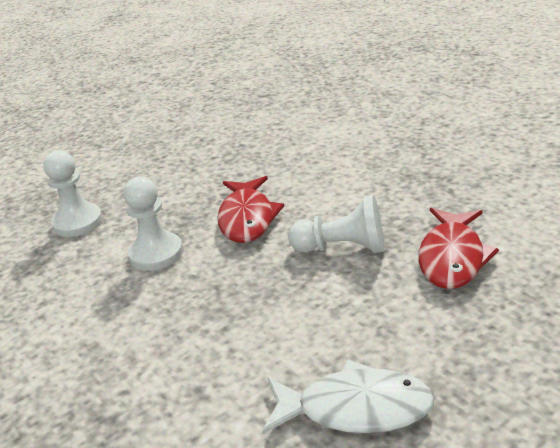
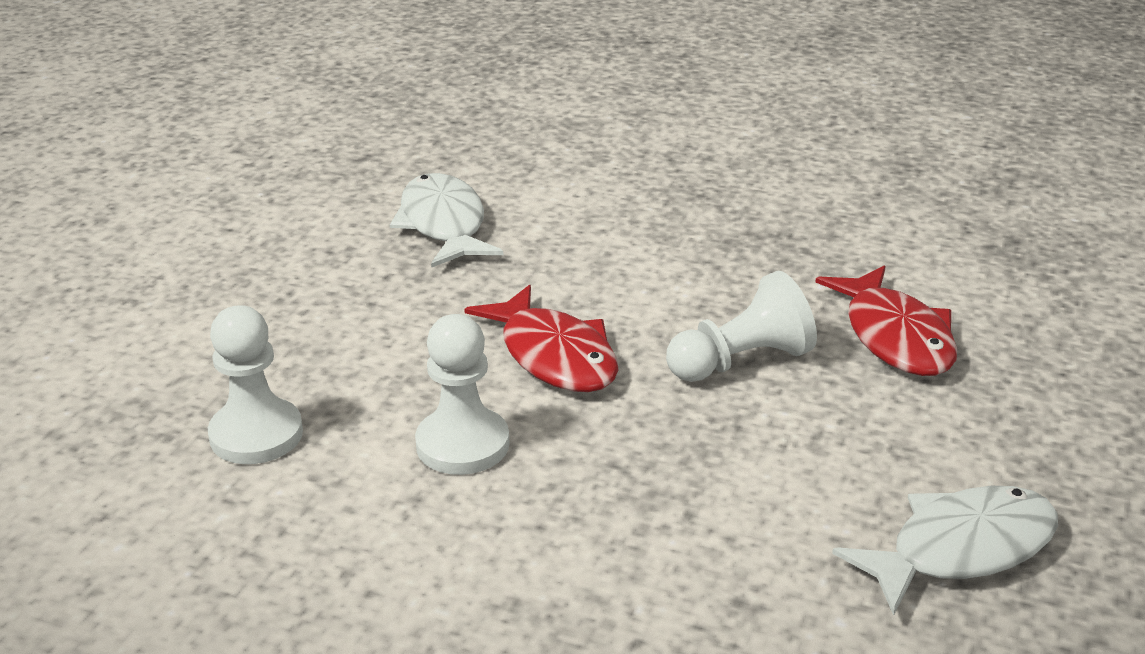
camera: 35 degrees left, 0 degrees up
(266, 136) = (444, 225): none -> white fish

